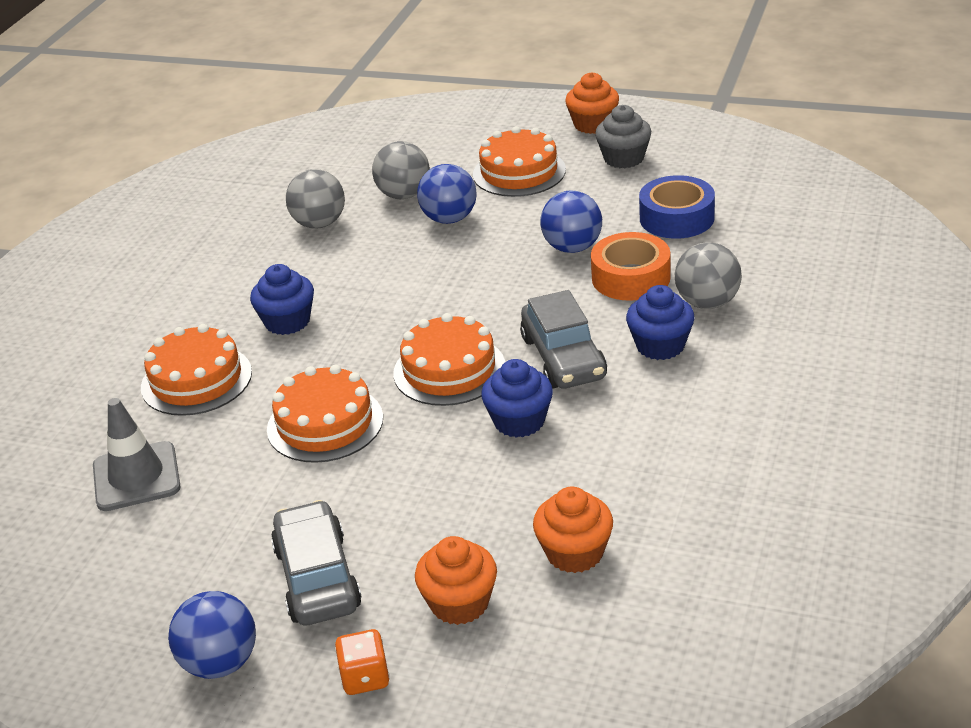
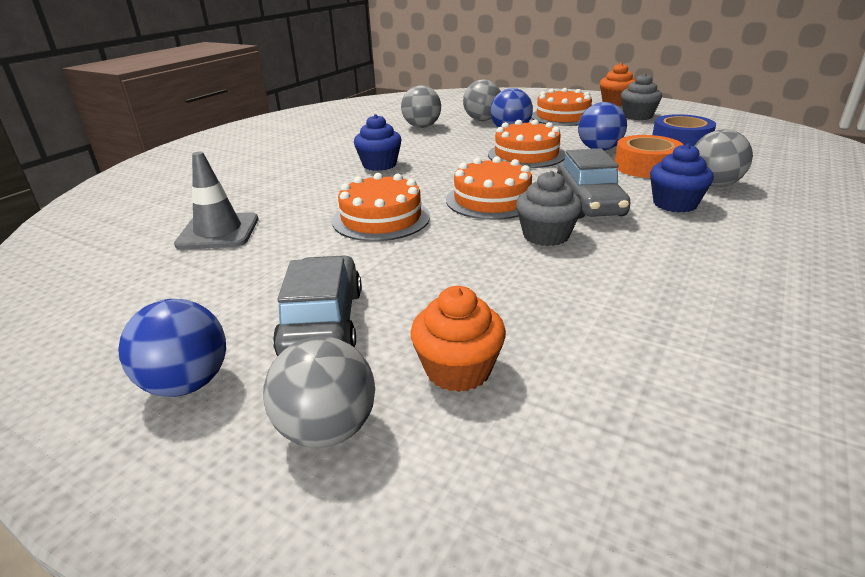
camera: 10 degrees right, 5 degrees down
(196, 380) = (299, 186): orange cake -> orange cake (526, 154)
(365, 678) = (327, 429): orange dice -> grey ball
(519, 421) = (546, 235): blue cupcake -> grey cupcake
(574, 553) = (592, 342): orange cupcake -> none

